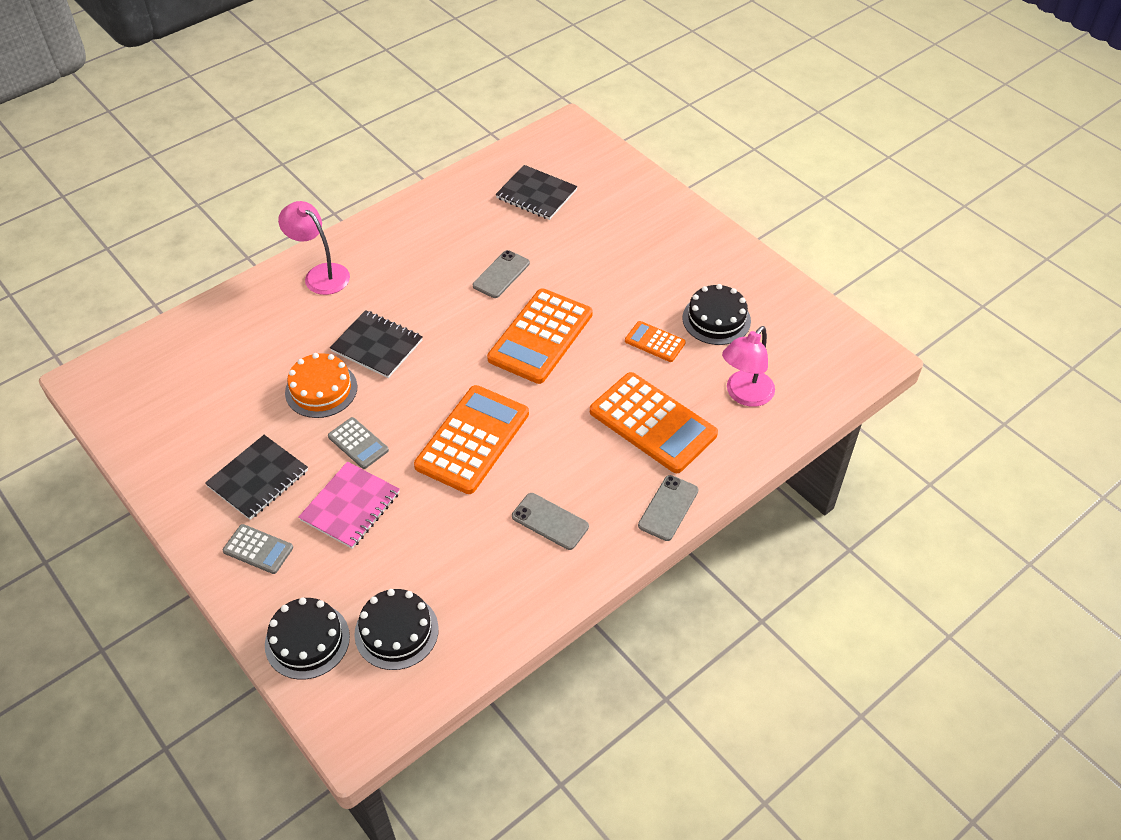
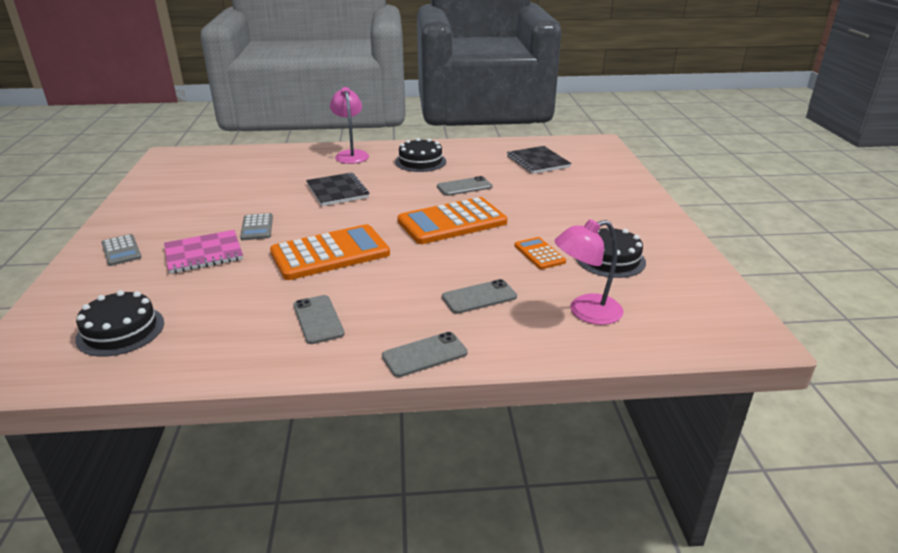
camera: 35 degrees right, 20 degrees down
(258, 479) = (177, 220): black notebook -> none
(307, 640) = (66, 307): black cake -> black cake (420, 162)
(321, 389) = (275, 197): orange cake -> none
(652, 423) = (479, 297): orange calculator -> grey phone

